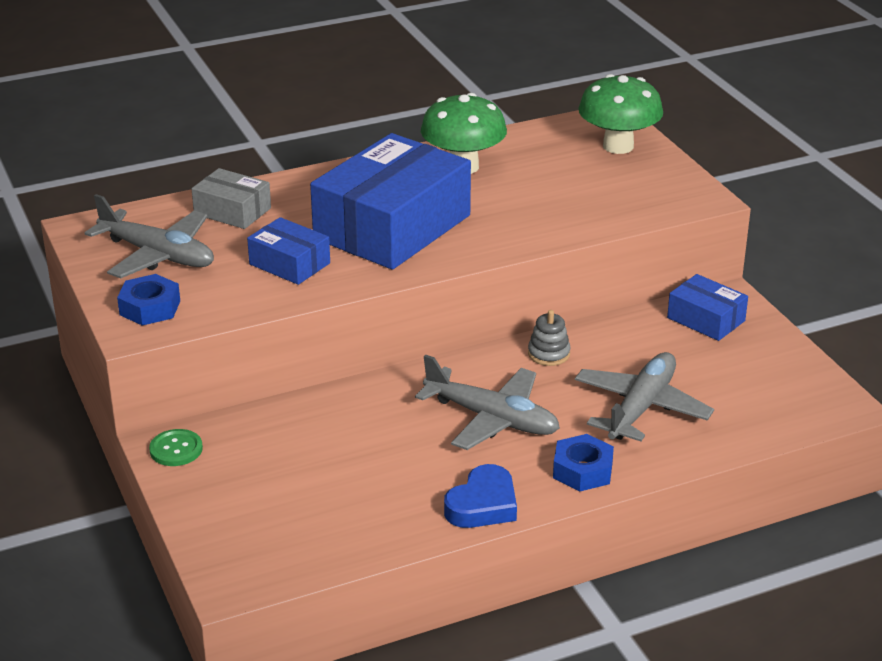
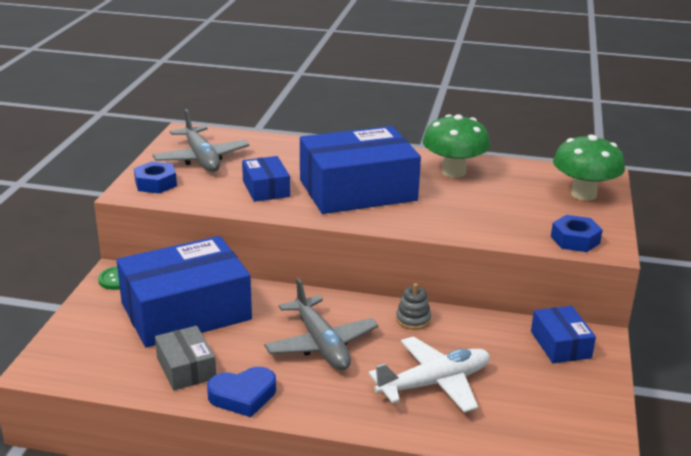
camera: 35 degrees right, 5 degrees down
(232, 211) = (276, 150): grey box -> grey box (186, 368)
(307, 449) = (186, 311): none -> blue box
(582, 470) = (338, 406): blue nut -> blue nut (575, 240)
(641, 407) = (435, 383): grey plane -> white plane

